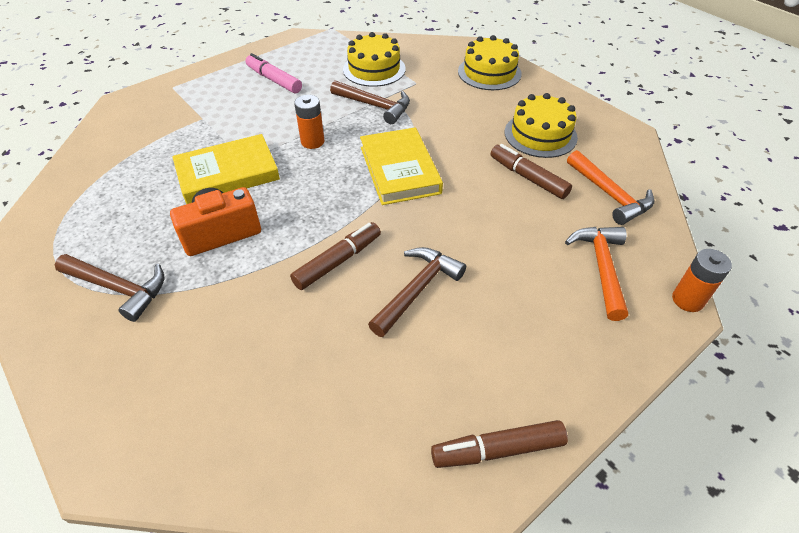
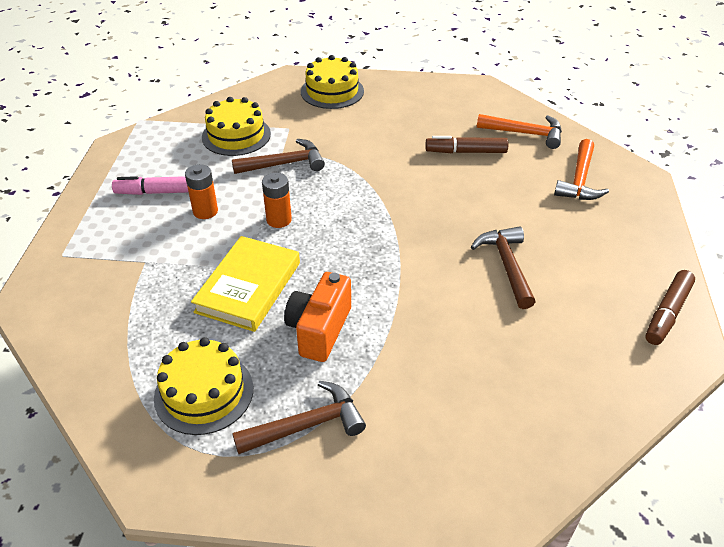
camera: 45 degrees left, 5 degrees down
(338, 261) = (433, 286): brown marker -> none
(400, 170) = (377, 199): yellow book -> none
(540, 135) = (432, 118): yellow cake -> yellow cake (204, 392)
(601, 267) = (579, 180): orange hammer -> orange hammer turned 120 degrees counterclockwise
(687, 300) = (640, 169): orange battery -> orange battery (205, 211)

